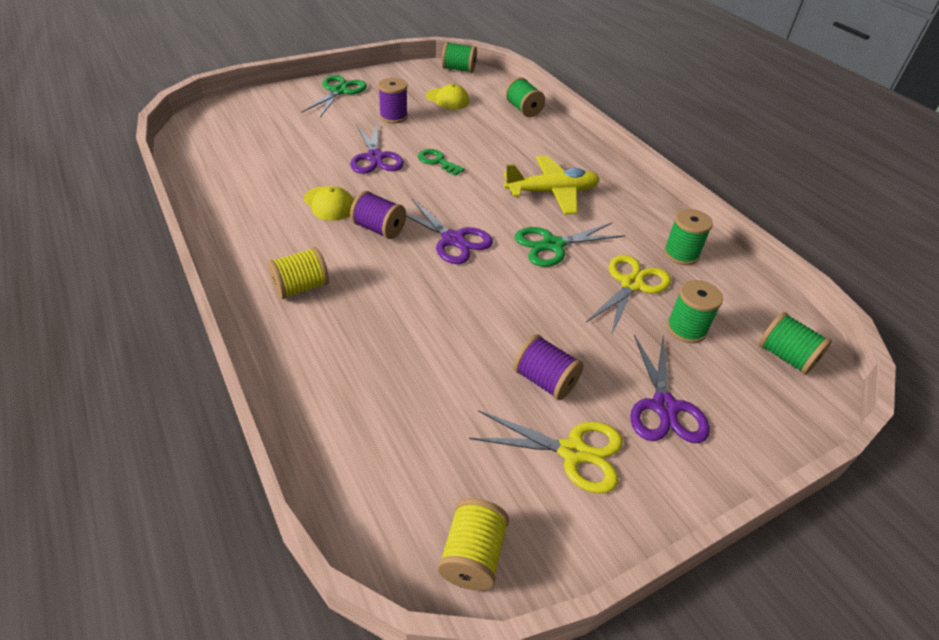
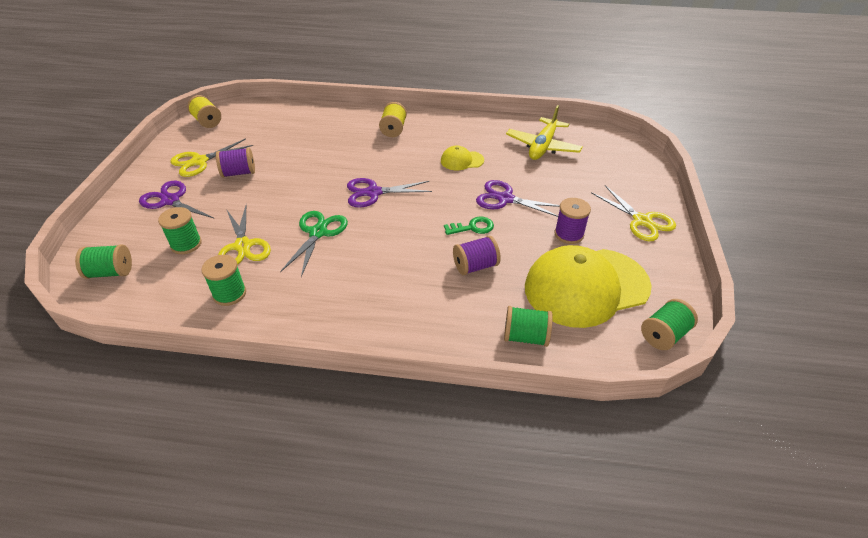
camera: 130 degrees right, 0 degrees up
(339, 91) = (642, 221): green scissors -> yellow scissors
(379, 229) = (416, 169): purple spool -> purple spool (475, 266)
(447, 99) = (586, 287): yellow cap -> yellow cap, size x2.29
(552, 192) = (371, 269): yellow plane -> yellow plane (543, 146)

